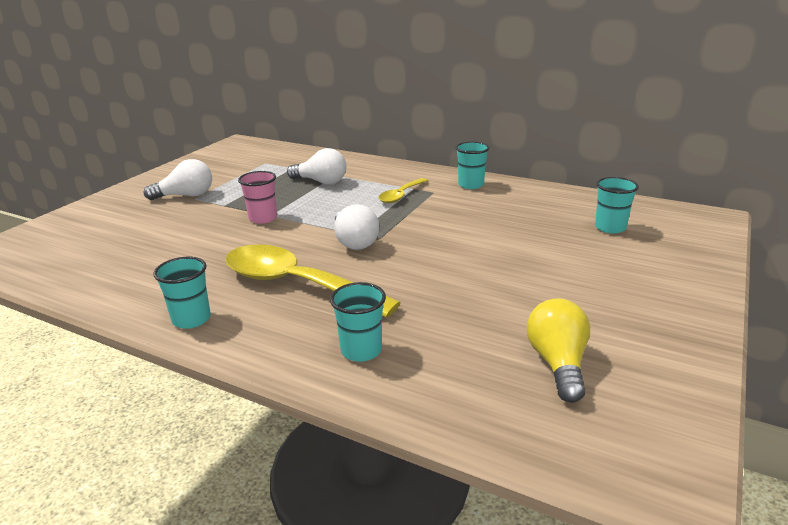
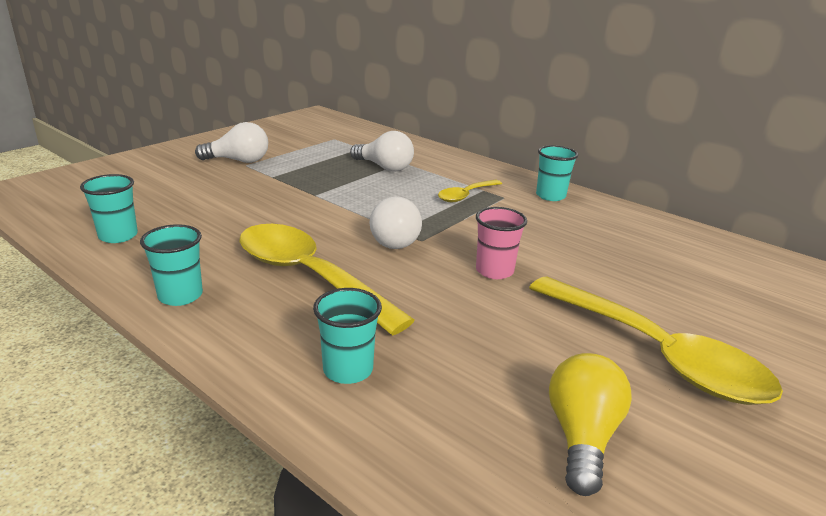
camera: 10 degrees right, 0 degrees up
(263, 218) = (306, 197): pink cup -> pink cup (494, 271)
(592, 294) = (656, 354): none -> yellow spoon
(610, 227) = (705, 273): turquoise cup -> turquoise cup (118, 236)

